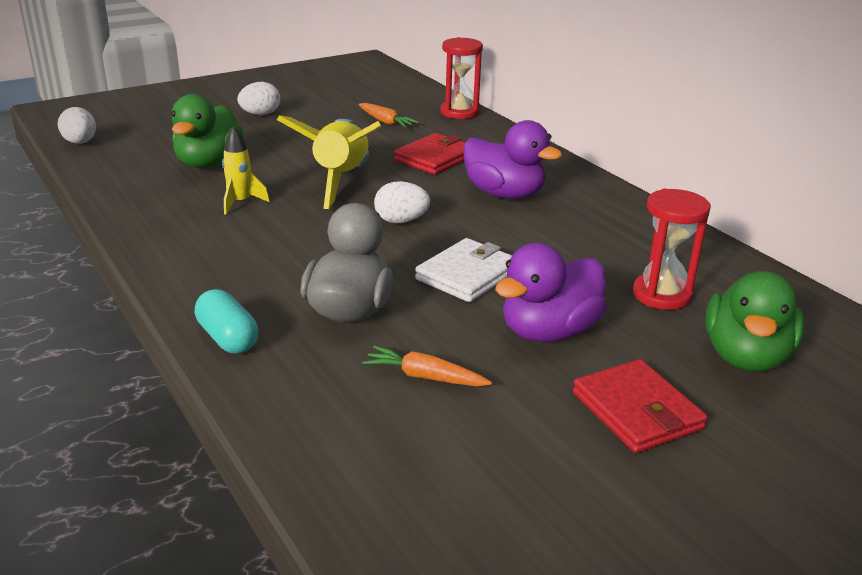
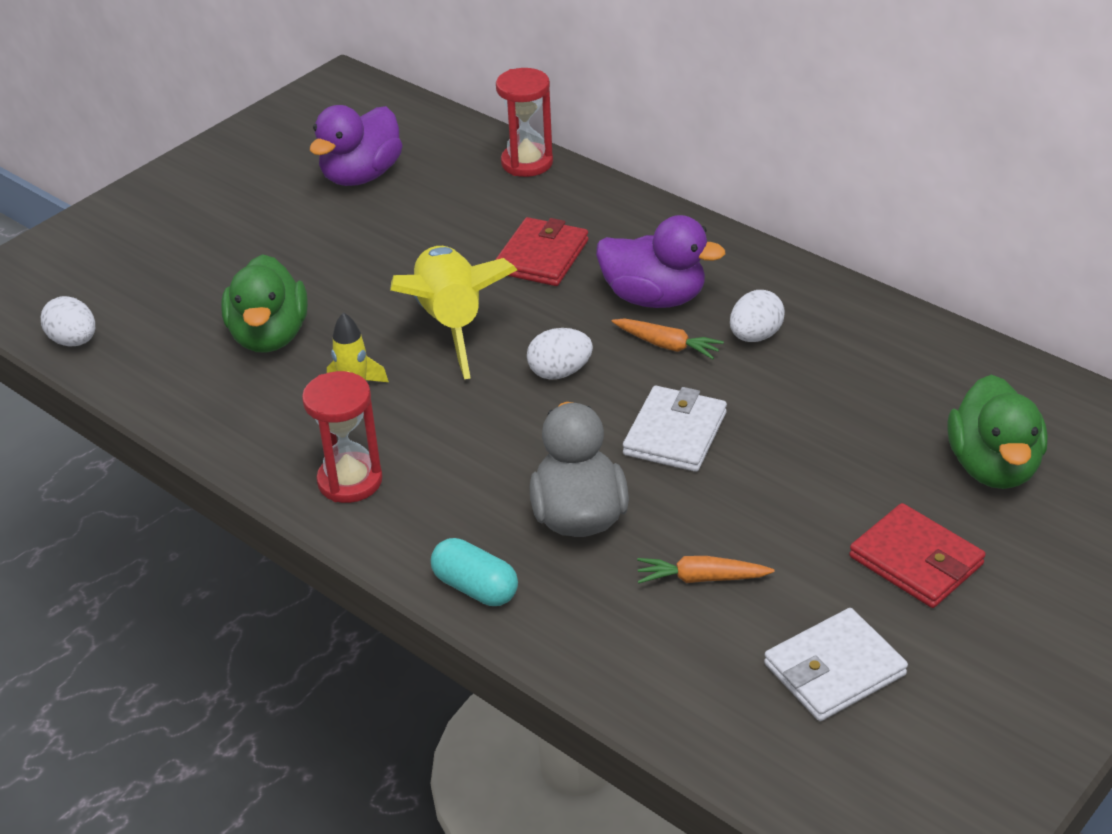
camera: 15 degrees left, 10 degrees up
(260, 114) = (272, 229): white egg -> white egg (755, 336)
(386, 122) = (443, 204): orange carrot -> orange carrot (667, 345)
(507, 480) = (834, 669): none -> white wallet
(549, 332) = (794, 488): purple duck -> purple duck (361, 176)
(661, 295) = (885, 407): red hourglass -> red hourglass (350, 481)

